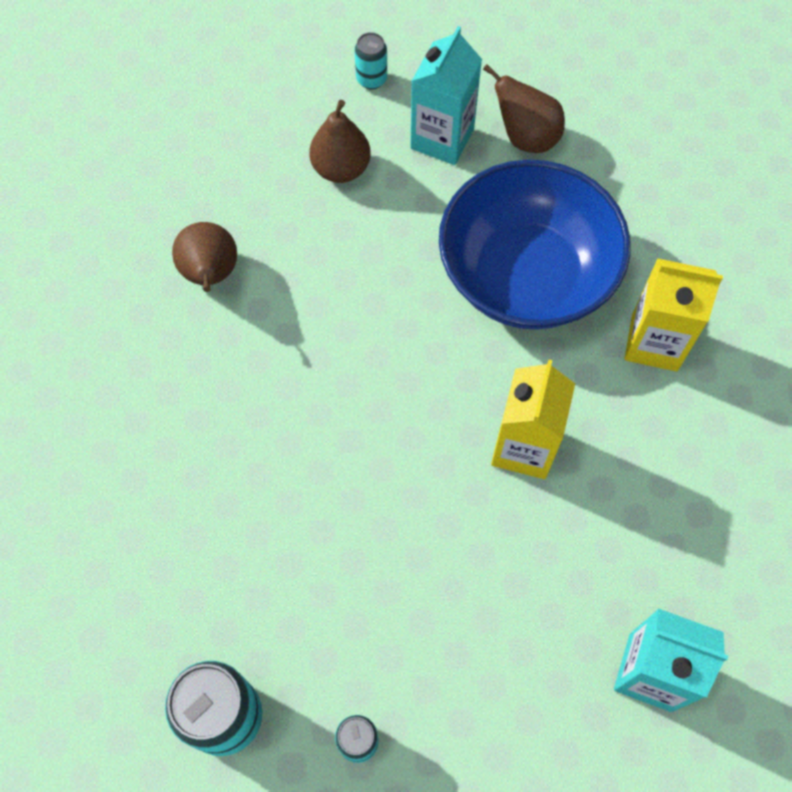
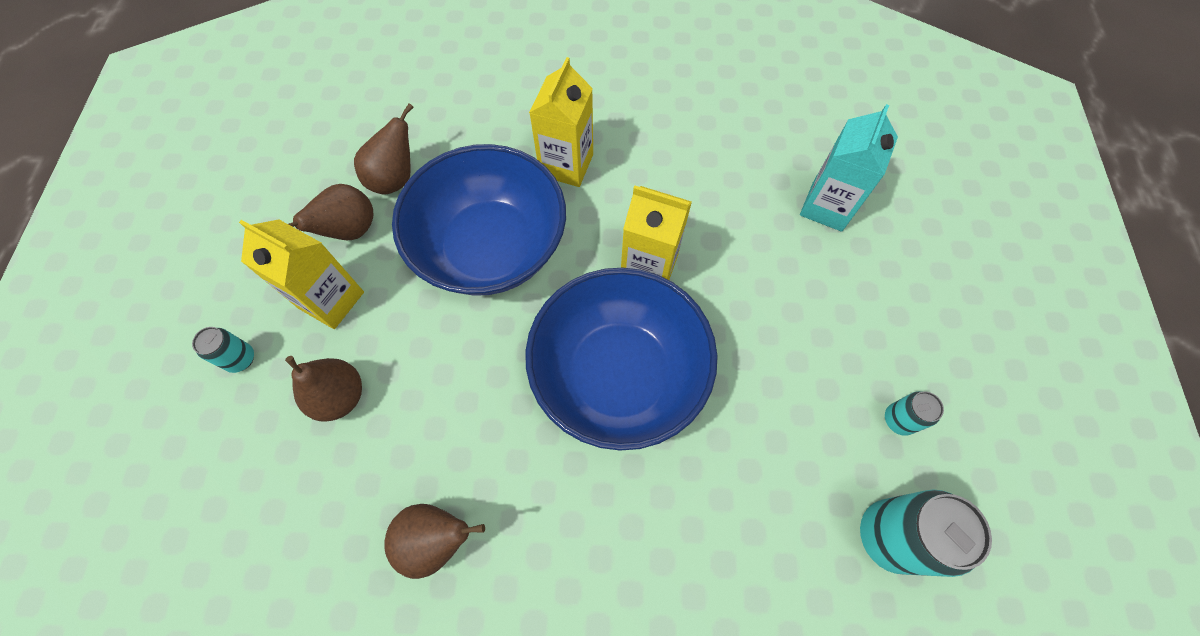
camera: 85 degrees left, 0 degrees up
(387, 423) = (619, 374): none -> blue bowl
(442, 138) = (331, 300): turquoise carton -> yellow carton
(600, 166) = (395, 178): none -> brown pear

